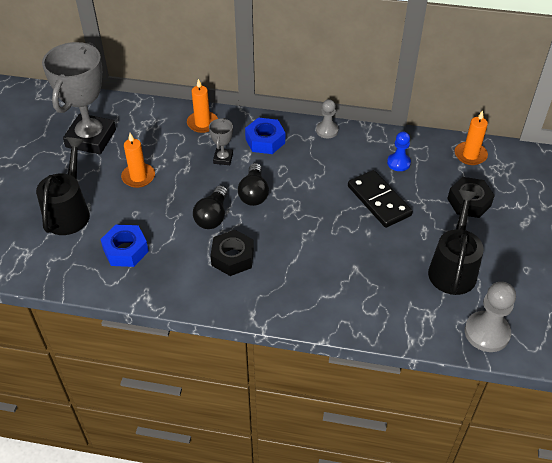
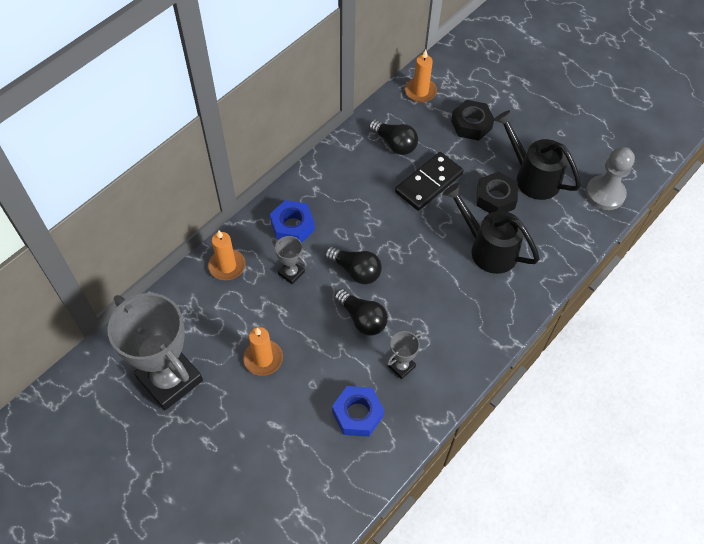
camera: 60 degrees left, 10 degrees up
(69, 211) = (268, 445): black watering can -> black watering can (487, 248)
(186, 258) = (401, 366): none -> grey trophy
(232, 257) = (423, 327): black nut -> black nut (495, 198)
(327, 130) = (315, 172): grey pawn -> none
(378, 201) = (429, 183): black domino -> black domino turned 45 degrees counterclockwise
(398, 163) = (394, 144): blue pawn -> black light bulb

